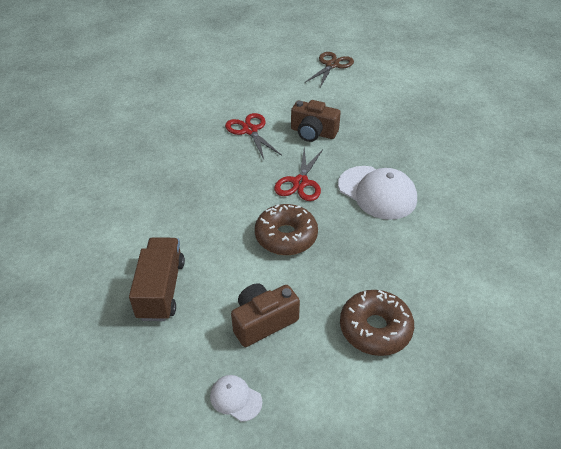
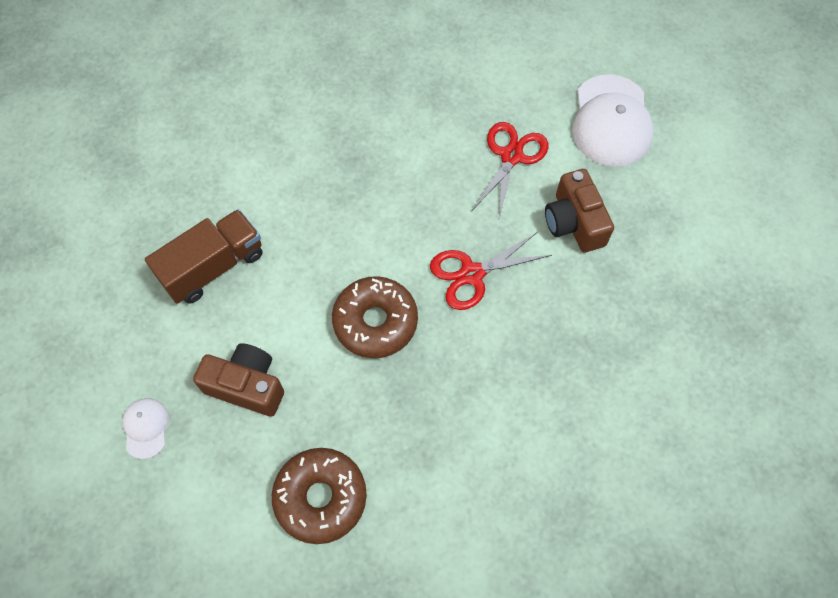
camera: 50 degrees right, 20 degrees up
(332, 65) = (740, 141): brown scissors -> none
(377, 192) = (531, 366): white cap -> white cap (611, 121)

